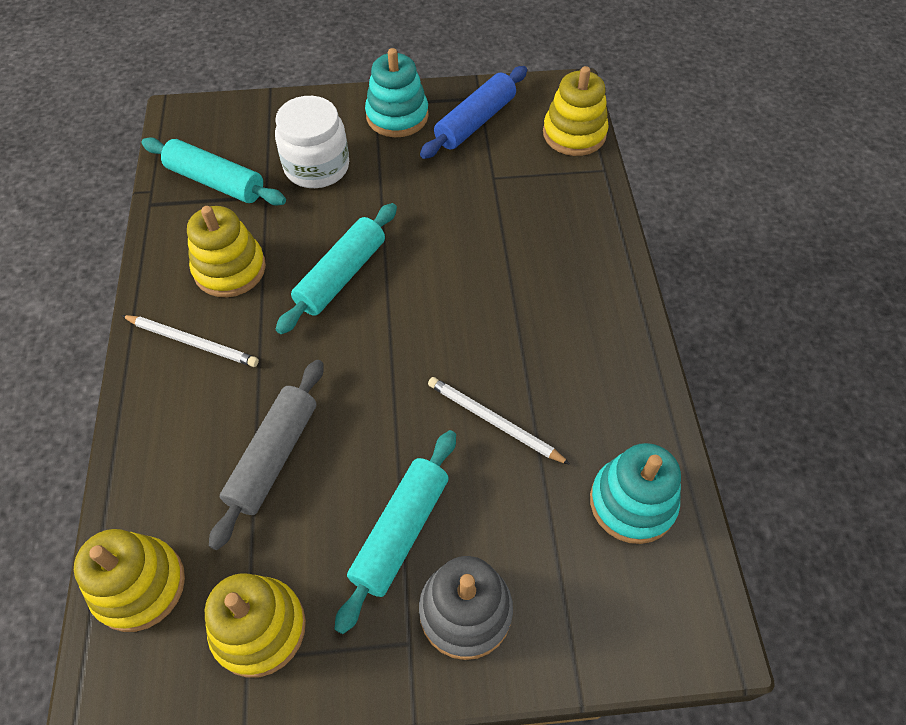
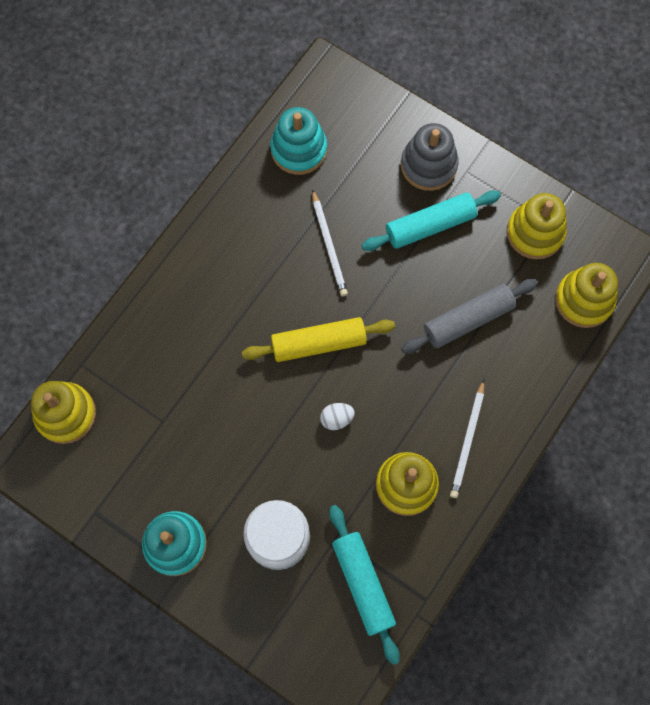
camera: 140 degrees left, 15 degrees up
(192, 342) = (468, 440): white pencil -> white pencil turned 135 degrees counterclockwise
(341, 275) = (336, 419): turquoise rolling pin -> white egg
(415, 323) = (318, 343): none -> yellow rolling pin
(475, 122) = (123, 487): blue rolling pin -> none

